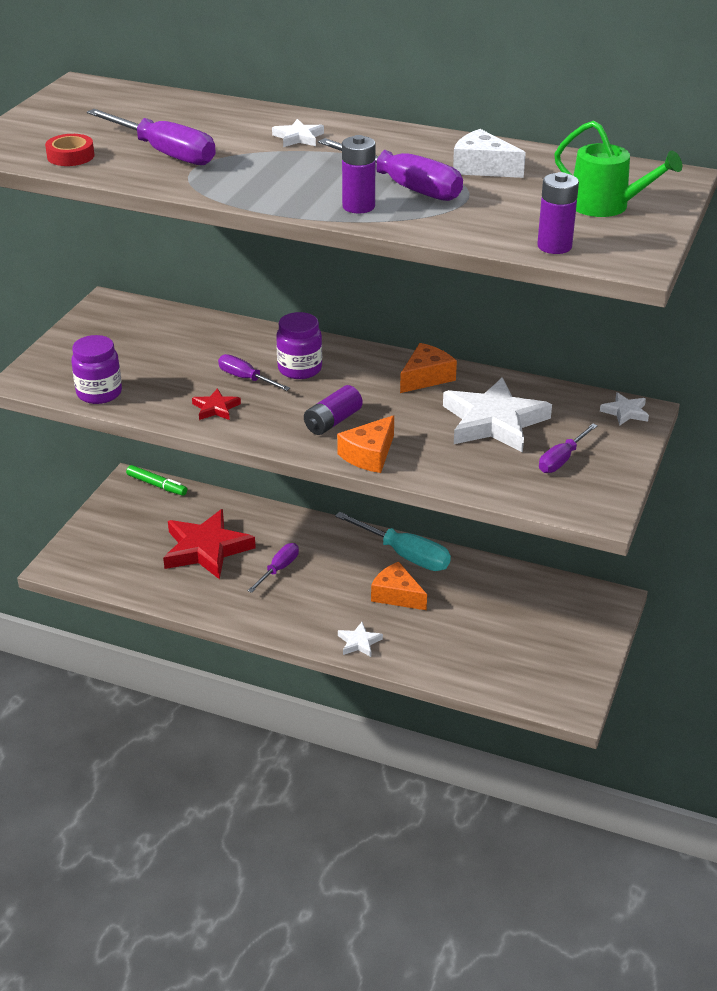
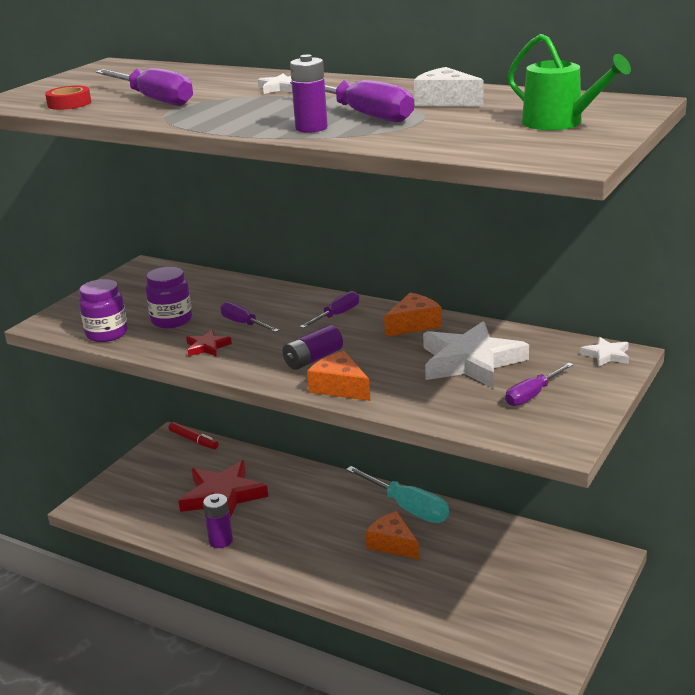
camera: 10 degrees right, 10 degrees down
(157, 485) = (193, 440): green marker -> red marker
(279, 569) = (285, 516): purple screwdriver -> purple screwdriver (337, 315)
(300, 369) = (296, 317): purple jar -> purple jar (171, 320)
(359, 642) = (346, 586): white star -> none
(369, 455) = (340, 387): orange cheese -> orange cheese turned 90 degrees clockwise
(554, 246) = (494, 150): purple battery -> purple battery (221, 541)

